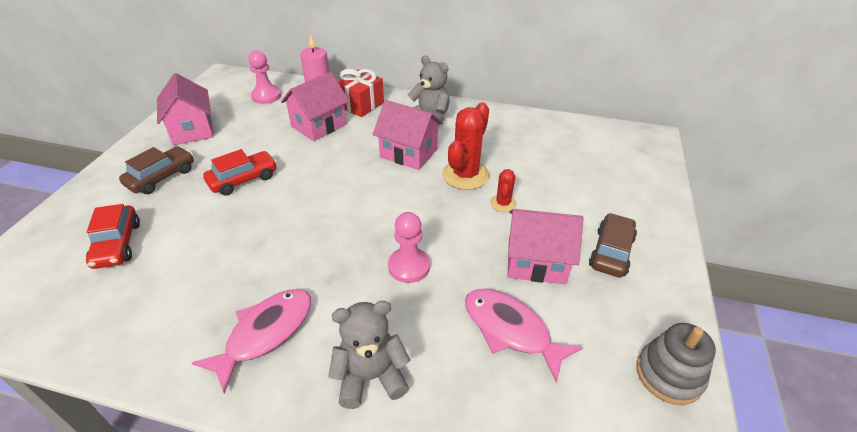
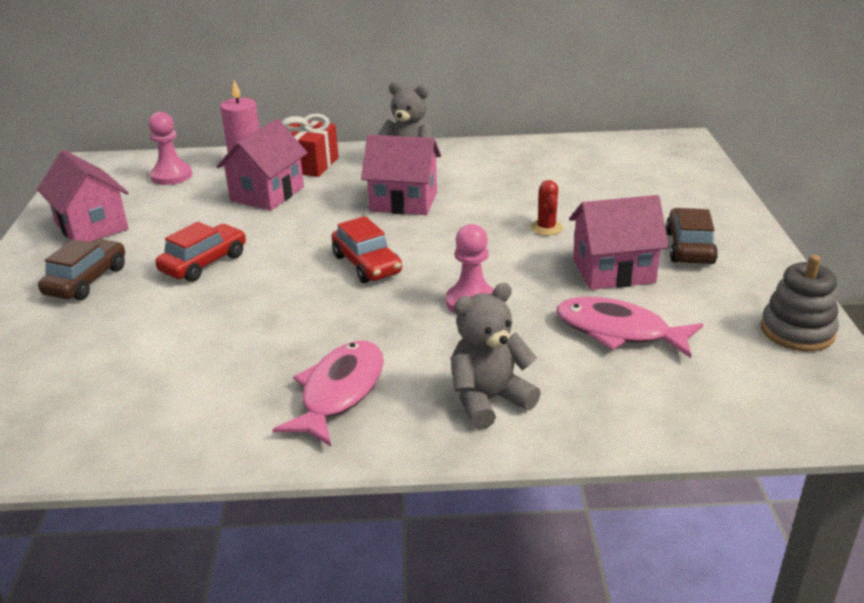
camera: 15 degrees left, 10 degrees down
(117, 244) = (79, 355): red car -> red car (367, 264)
(465, 175) = (486, 210): red cactus -> none

